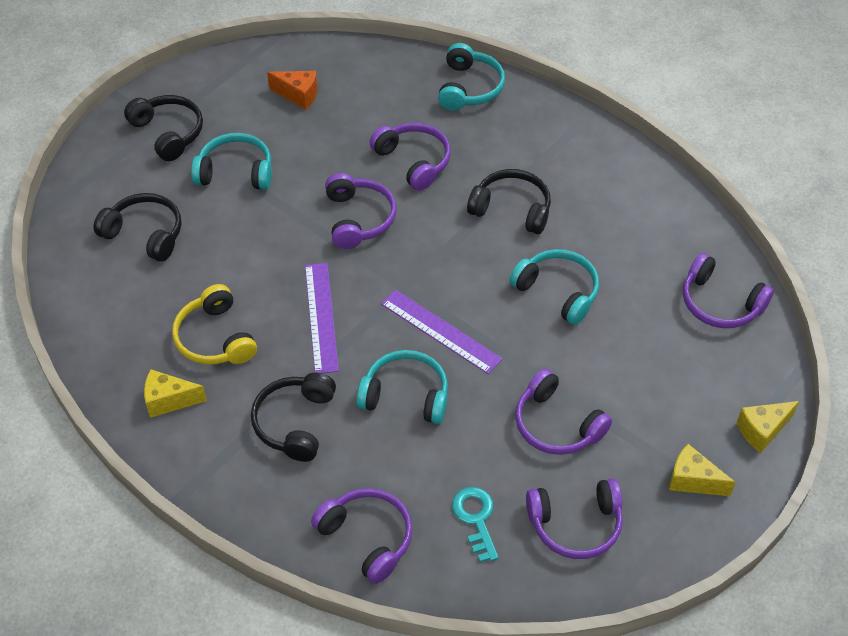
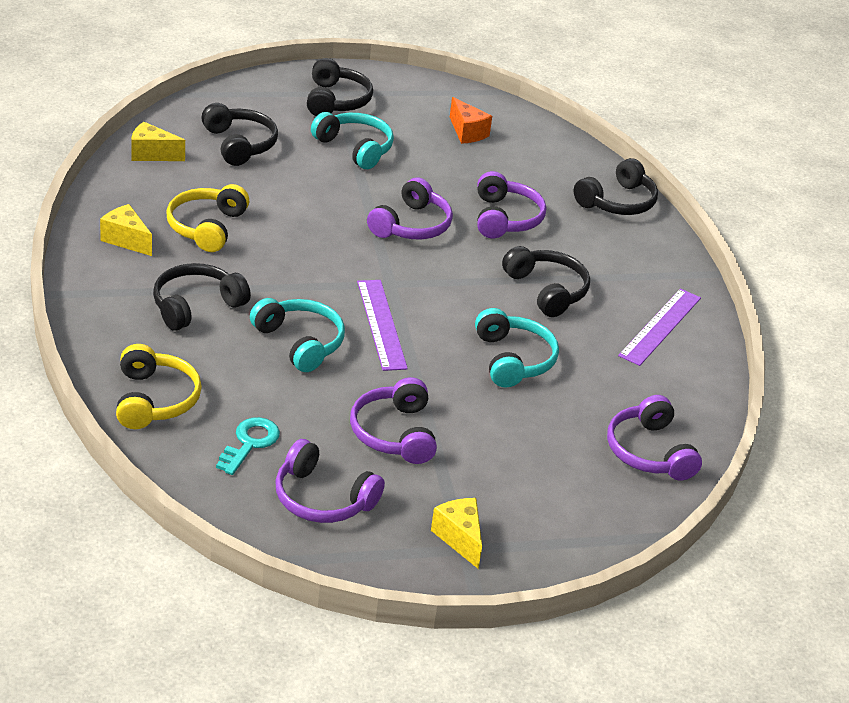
camera: 35 degrees right, 15 degrees down
(321, 317) = (301, 262): purple ruler -> purple ruler (660, 326)
(367, 538) = (154, 400): purple headphones -> yellow headphones
(469, 88) = (617, 202): turquoise headphones -> black headphones
(762, 431) = (568, 550): yellow cheese -> yellow cheese (152, 154)

